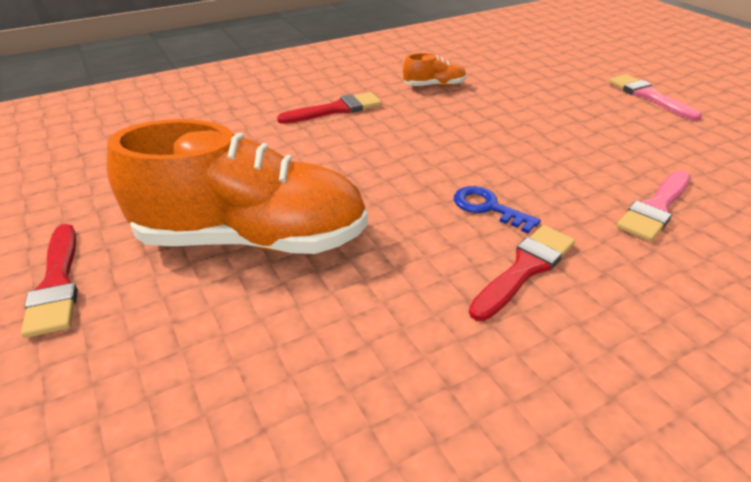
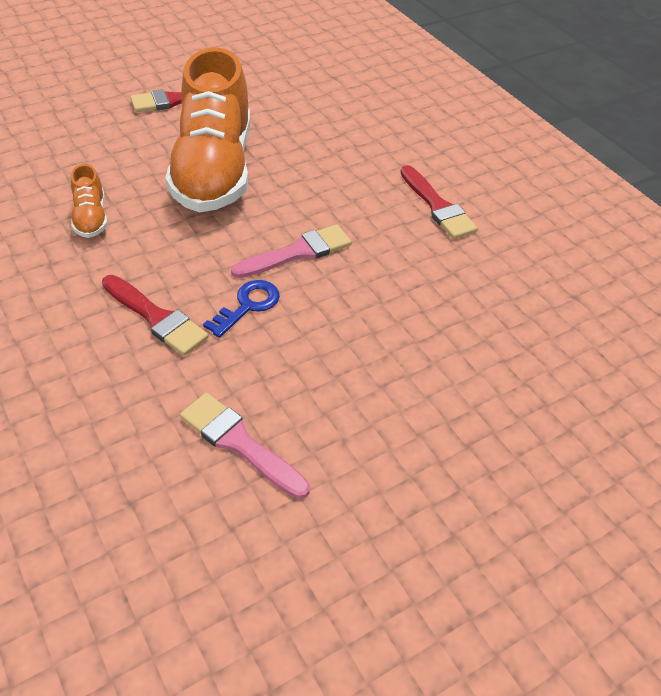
camera: 85 degrees right, 10 degrees up
(434, 86) = (522, 288): orange shoe -> orange shoe (91, 218)
(648, 96) = (552, 537): pink brush -> pink brush (298, 252)

